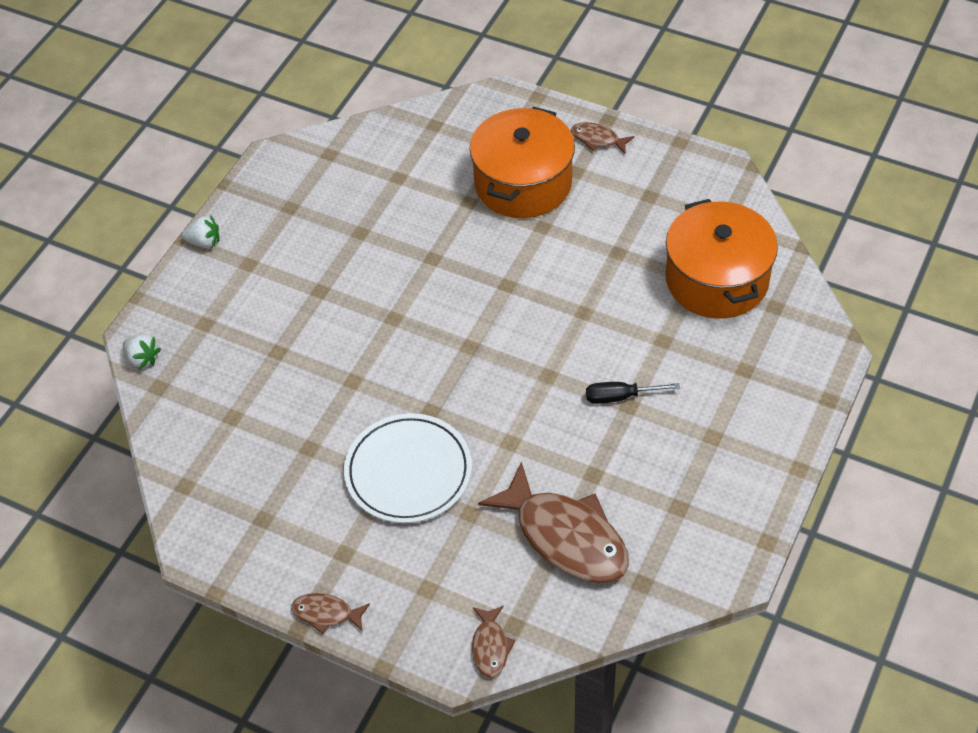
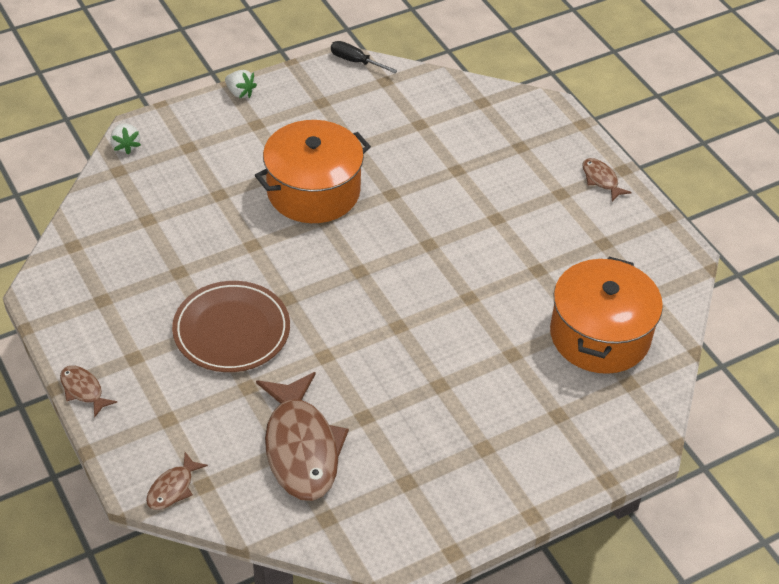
camera: 30 degrees right, 5 degrees down
(408, 472) = (231, 330): white plate -> brown plate
(523, 183) = (511, 179): orange pot -> orange pot (313, 191)
(620, 397) = (439, 374): black screwdriver -> black screwdriver (356, 61)

